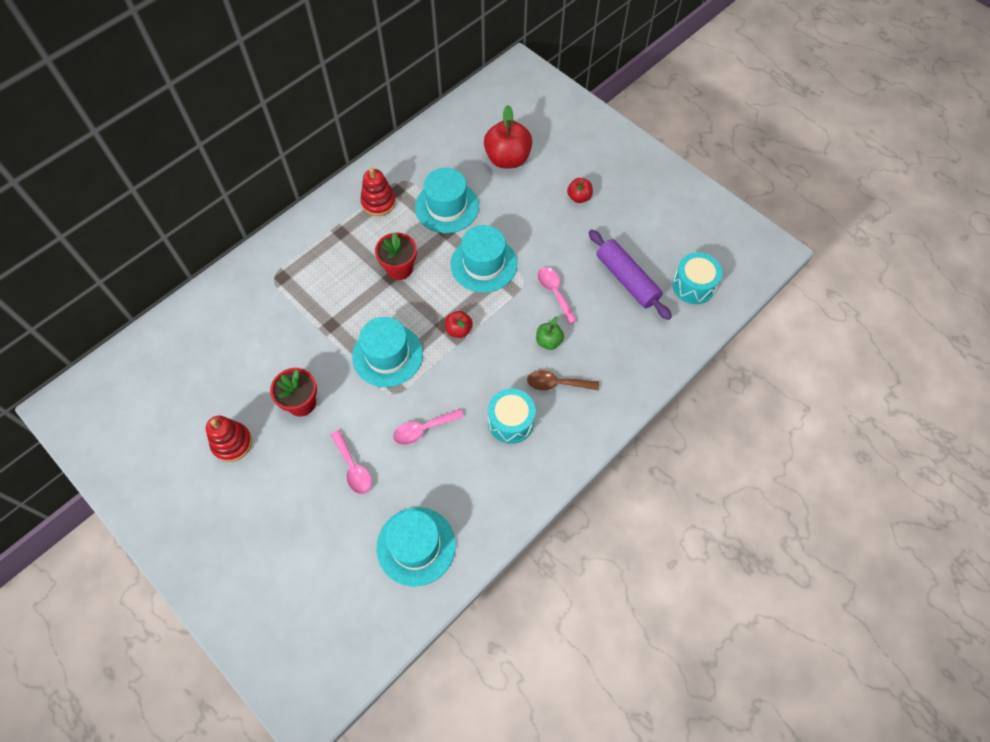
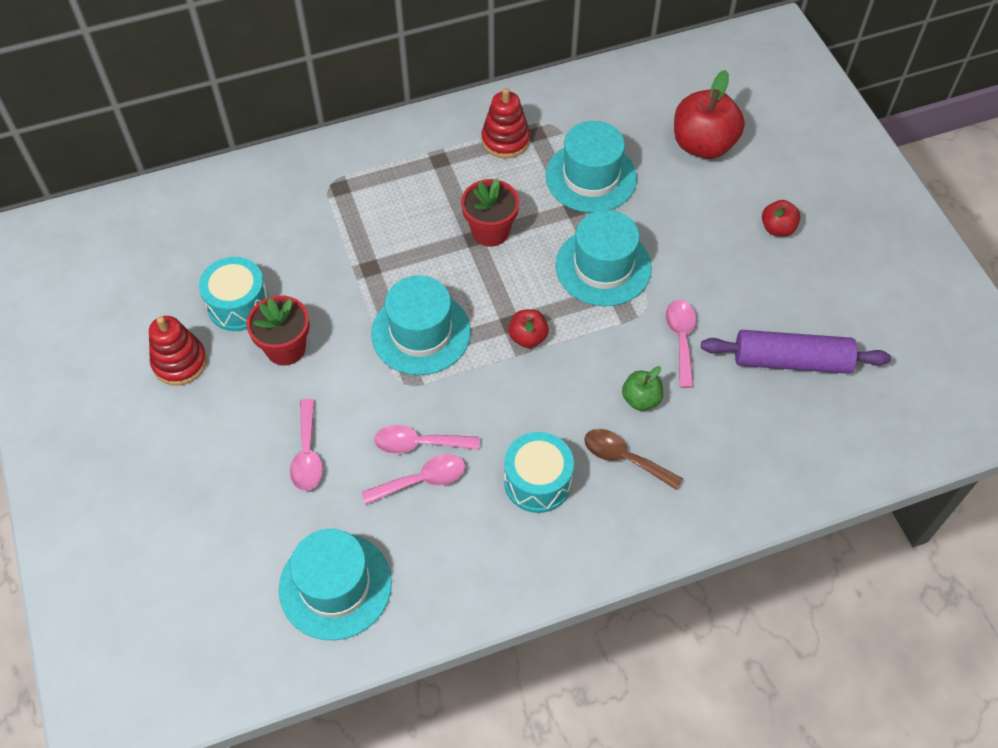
camera: 25 degrees right, 5 degrees down
(437, 452) = (422, 480): none -> pink spoon
(627, 280) = (791, 361): purple rolling pin -> purple rolling pin turned 75 degrees counterclockwise
(693, 285) = (885, 405): turquoise drum -> turquoise drum (238, 305)

